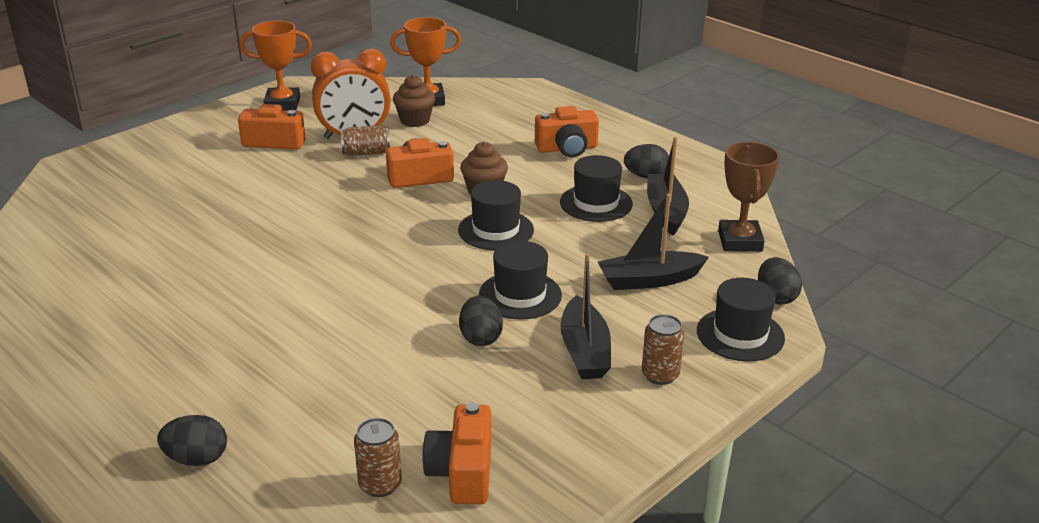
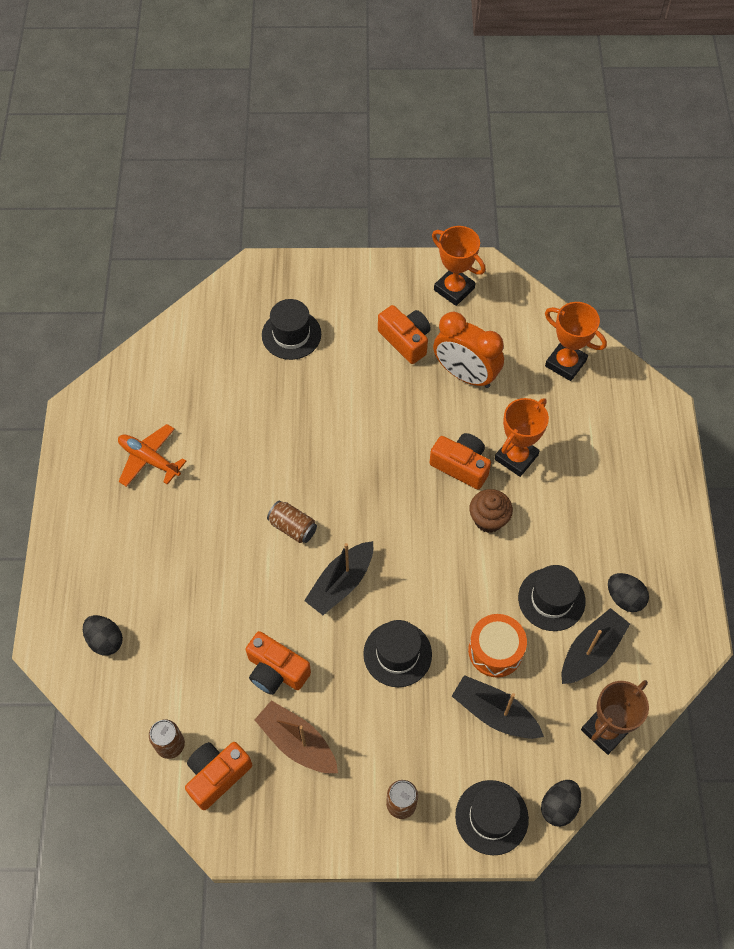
camera: 45 degrees right, 30 degrees up
(90, 315) = (149, 459): none -> orange plane
(366, 153) = (453, 404): brown can -> brown can (292, 527)
(415, 120) = (527, 386): brown cupcake -> none
(458, 154) = (516, 457): none -> orange trophy
(480, 338) = (334, 673): black egg -> none
(496, 230) = (451, 572): black hat -> black hat (291, 334)
(510, 399) = (297, 742): none -> brown boat
(567, 148) = (603, 514): orange camera -> orange camera (276, 671)
(585, 351) = (380, 742): black boat -> black boat (341, 583)
(596, 249) = (495, 650): none -> orange drum

